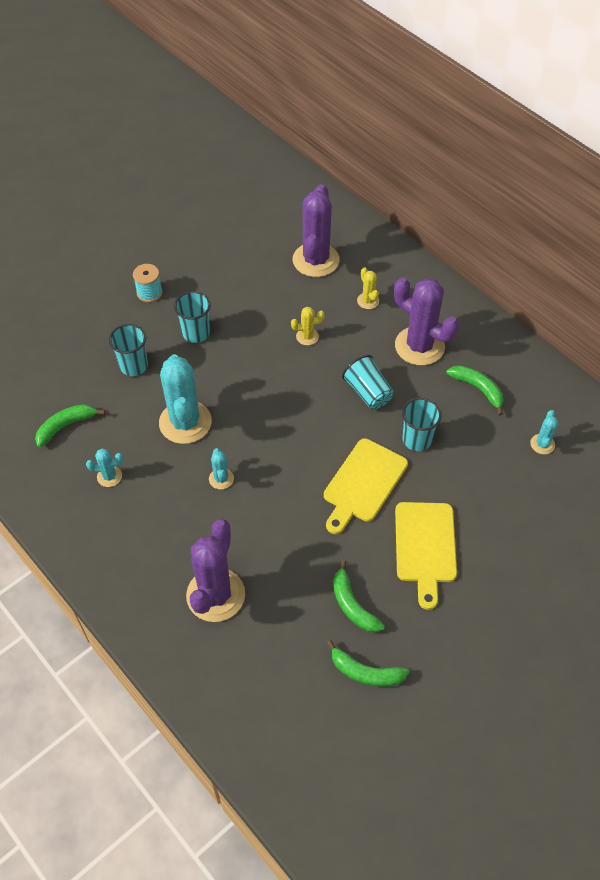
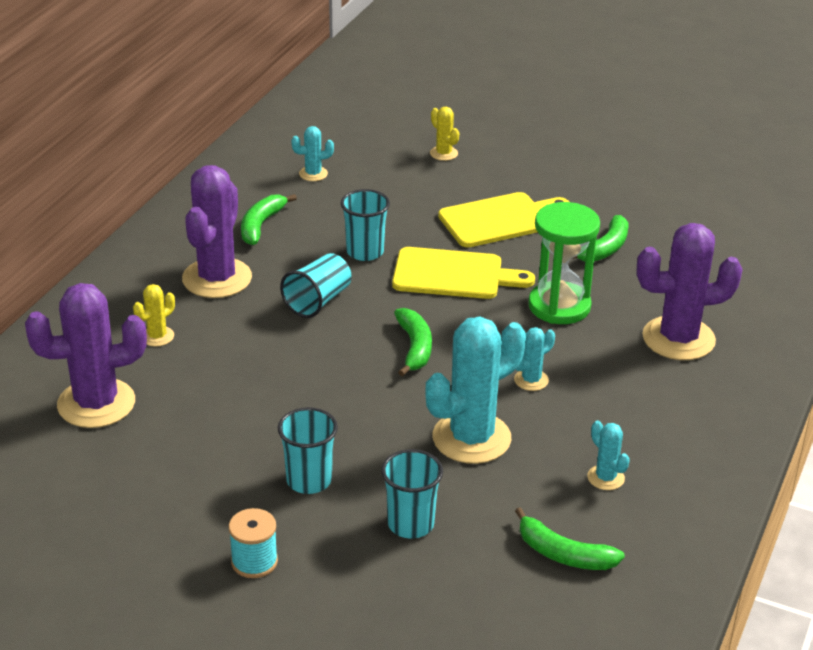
camera: 115 degrees left, 20 degrees down
(293, 534) = (559, 306): none -> green hourglass
(307, 336) = (253, 372): yellow cactus -> yellow cactus (443, 153)
(365, 672) = (666, 225): green banana -> green banana (414, 348)

